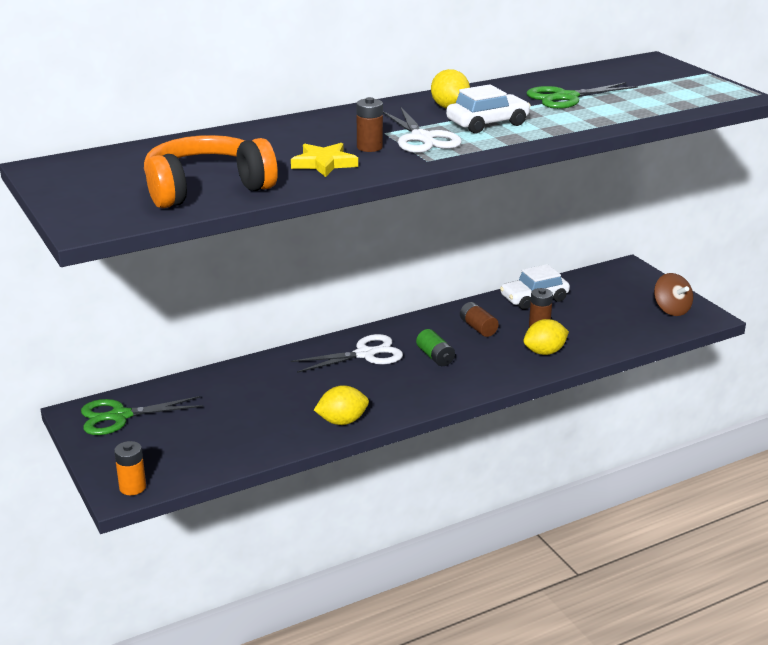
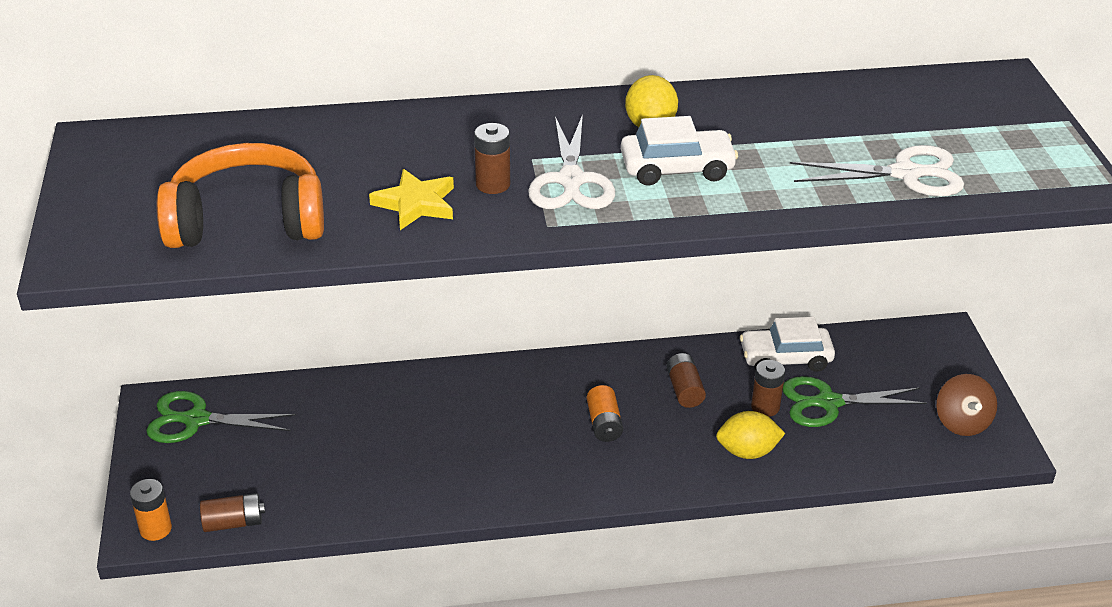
camera: 20 degrees right, 10 degrees up
(194, 470) = (233, 523): none -> brown battery
(342, 421) = (436, 496): yellow lemon -> none
(365, 354) = (521, 397): white scissors -> white scissors (905, 174)
(435, 357) = (604, 424): green battery -> orange battery
(566, 97) = (822, 135): green scissors -> green scissors (828, 403)

